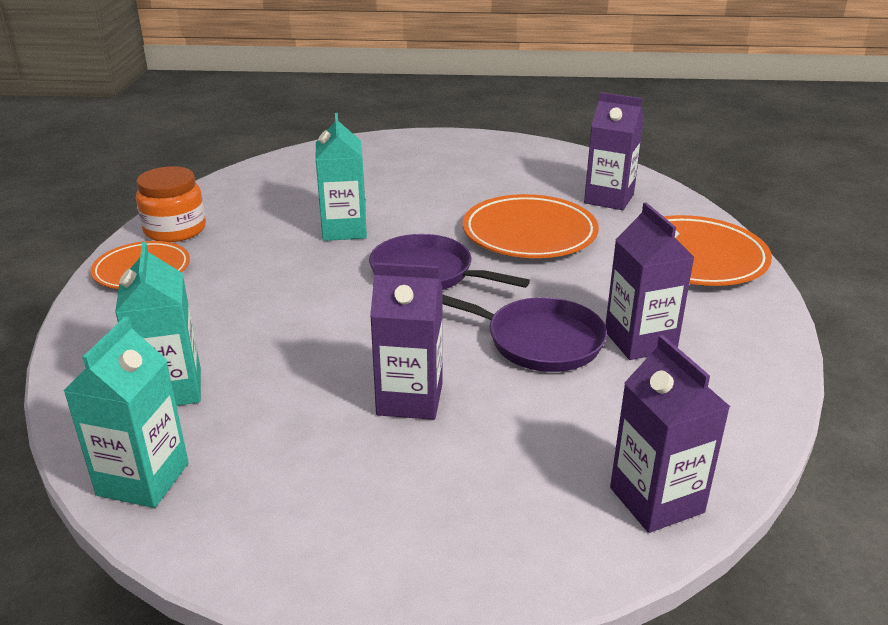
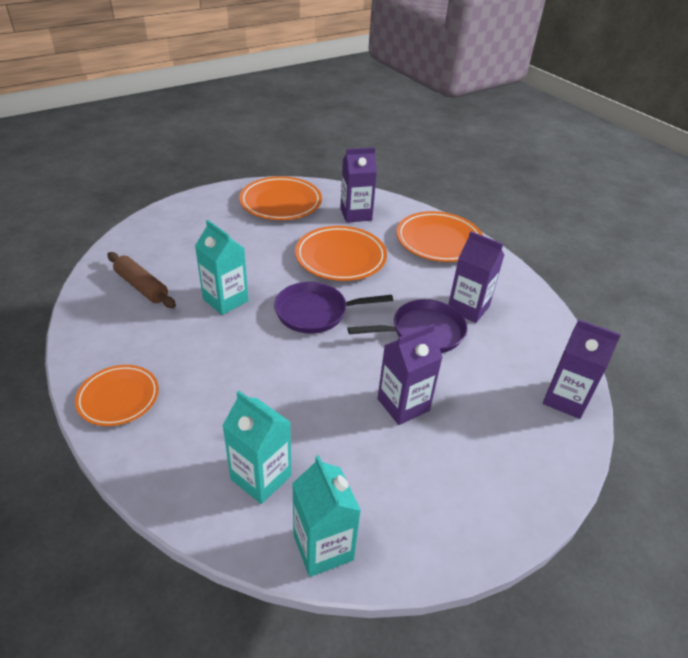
camera: 40 degrees left, 10 degrees up
(175, 230) = (99, 352): orange jar -> none
(279, 192) = (141, 286): none -> brown rolling pin
(525, 164) = (281, 203): none -> orange plate

